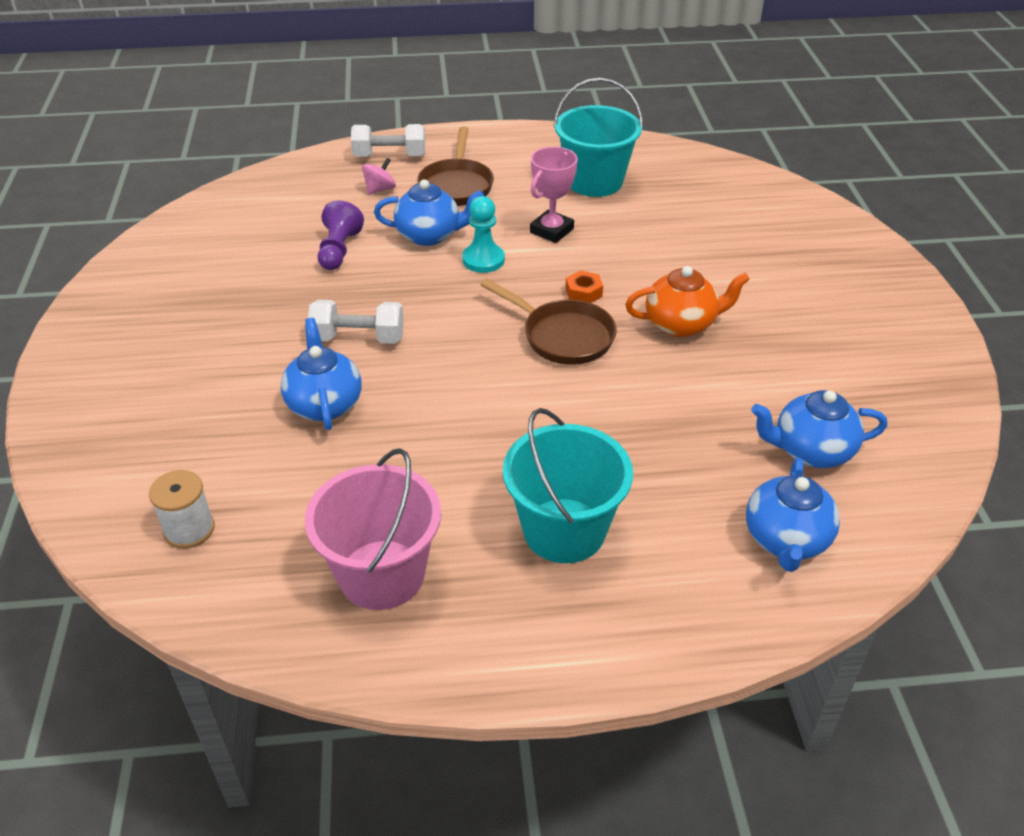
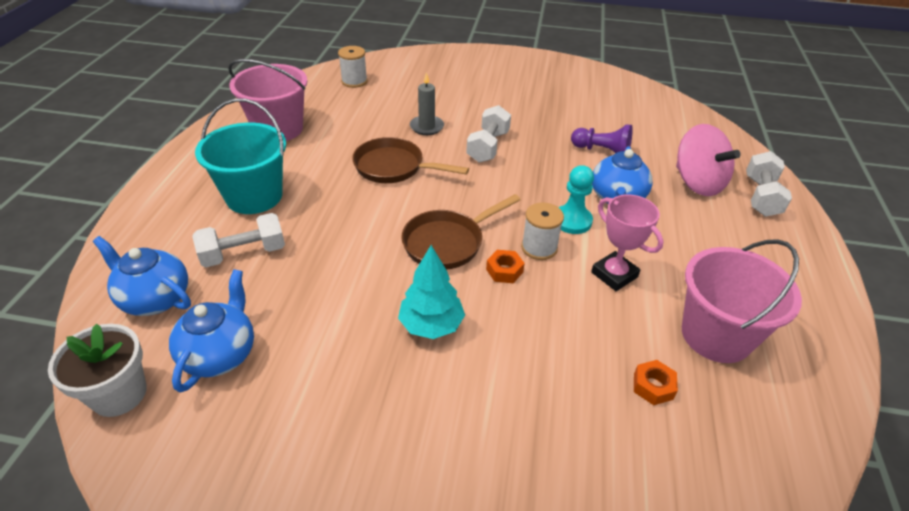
camera: 105 degrees right, 0 degrees up
(324, 404) = (426, 127): blue teapot -> grey candle
(380, 189) = (697, 183): pink spinning top -> pink spinning top, size x1.98
(456, 185) = (705, 228): brown pan -> brown pan (394, 167)
(537, 276) = (539, 248): none -> white spool
(594, 181) = (716, 335): turquoise bucket -> pink bucket
(666, 207) = (653, 386): none -> orange nut
(672, 493) = (244, 253): none -> white dumbbell
(681, 324) = (431, 325): orange teapot -> turquoise tree
(903, 503) = (119, 394): none -> white flower pot

